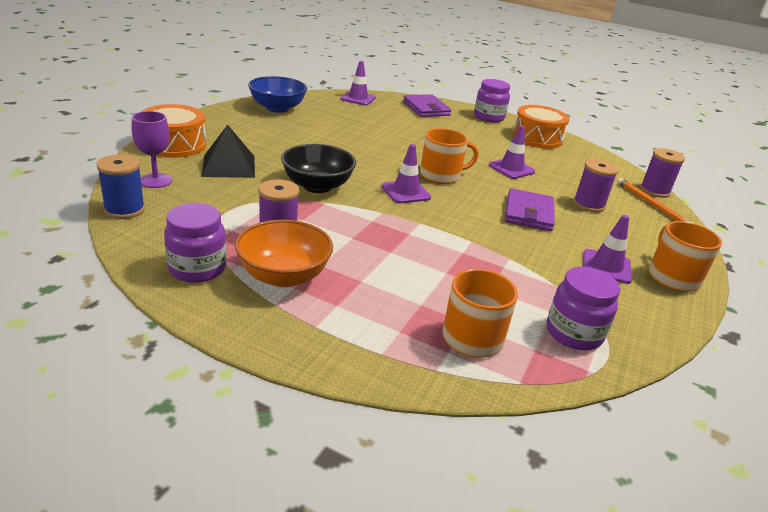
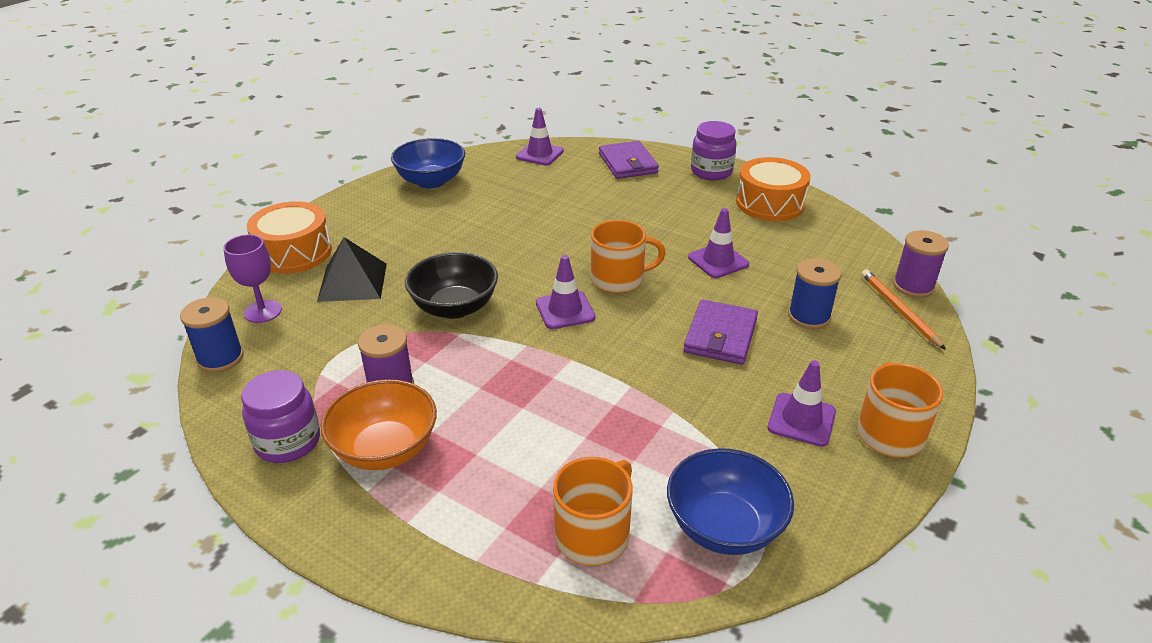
camera: 10 degrees right, 5 degrees up
(573, 333) = (724, 527): purple jar -> blue bowl
(588, 205) = (809, 317): purple spool -> blue spool

